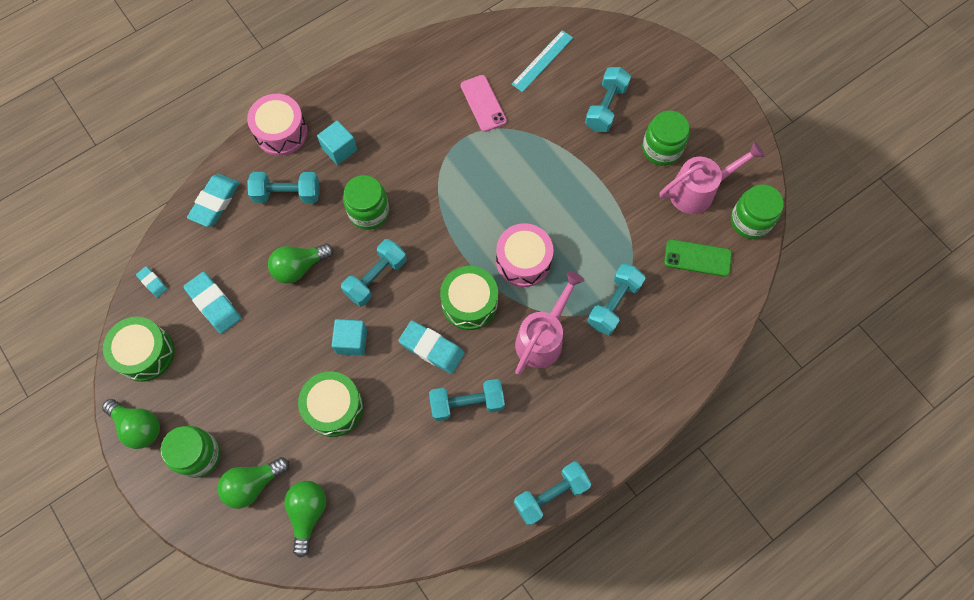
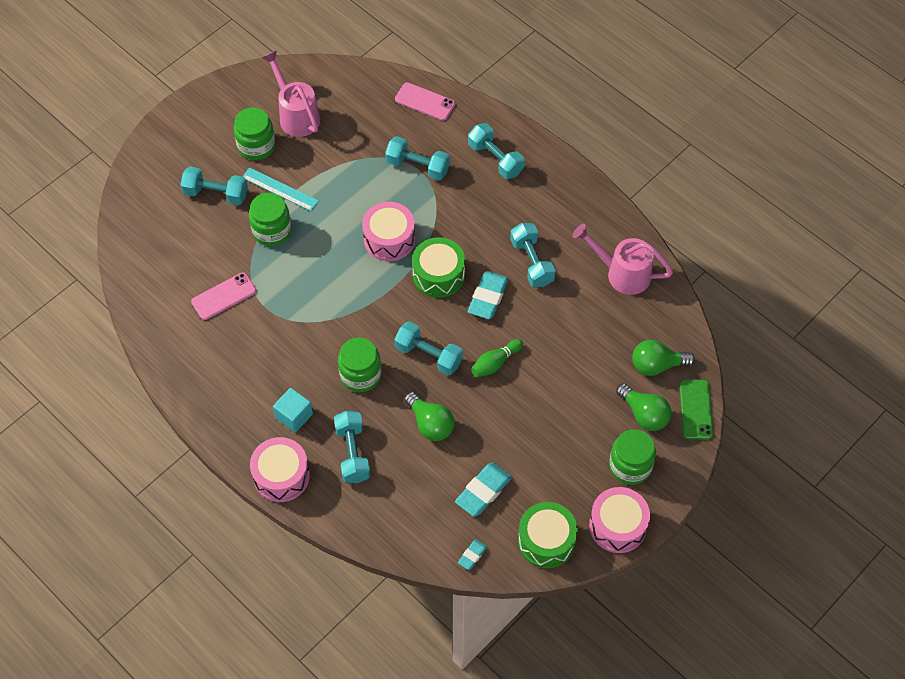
camera: 100 degrees left, 10 degrees down
(138, 426) = (617, 526): green light bulb -> pink drum
(215, 202) = (373, 520): turquoise eraser -> none
(334, 407) = (560, 364): green drum -> none
(351, 341) = (495, 363): turquoise cube -> green bowling pin
(542, 61) = (167, 252): turquoise ruler -> turquoise ruler (279, 189)
(543, 338) = (460, 214): pink watering can -> pink watering can (622, 273)
(551, 495) = (594, 192): turquoise dumbbell -> turquoise dumbbell (495, 159)
(697, 258) = (362, 111): green phone -> green phone (696, 409)
(704, 326) = (425, 102): none -> pink phone
(750, 221) = (320, 76): green jar -> green jar (272, 231)

